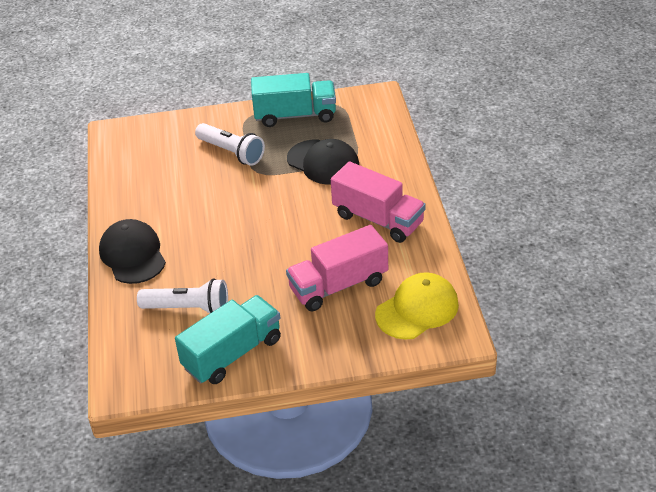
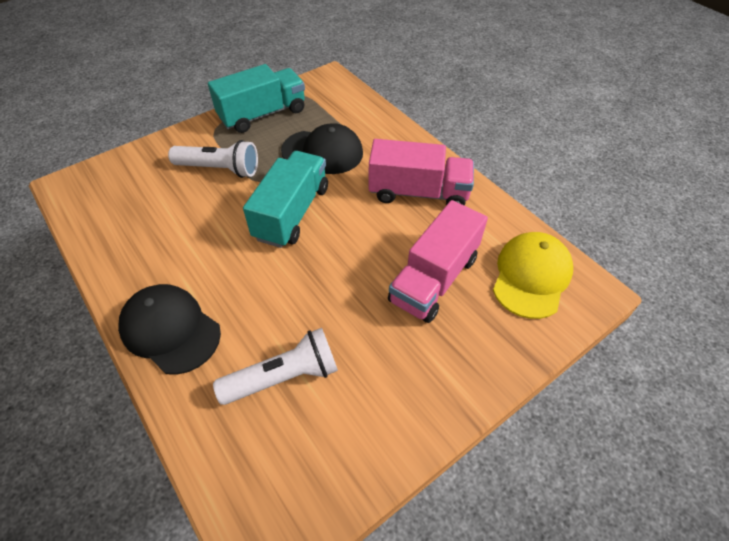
camera: 30 degrees left, 10 degrees up
(232, 353) = (378, 418): turquoise truck -> turquoise truck (292, 213)

